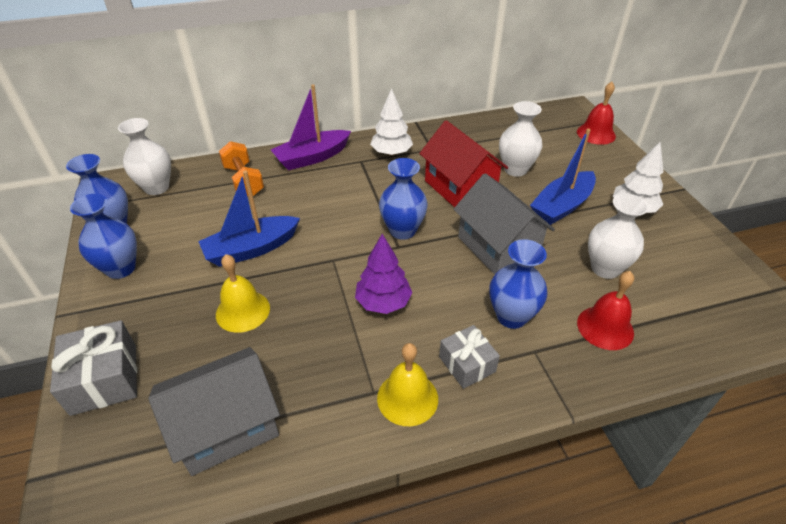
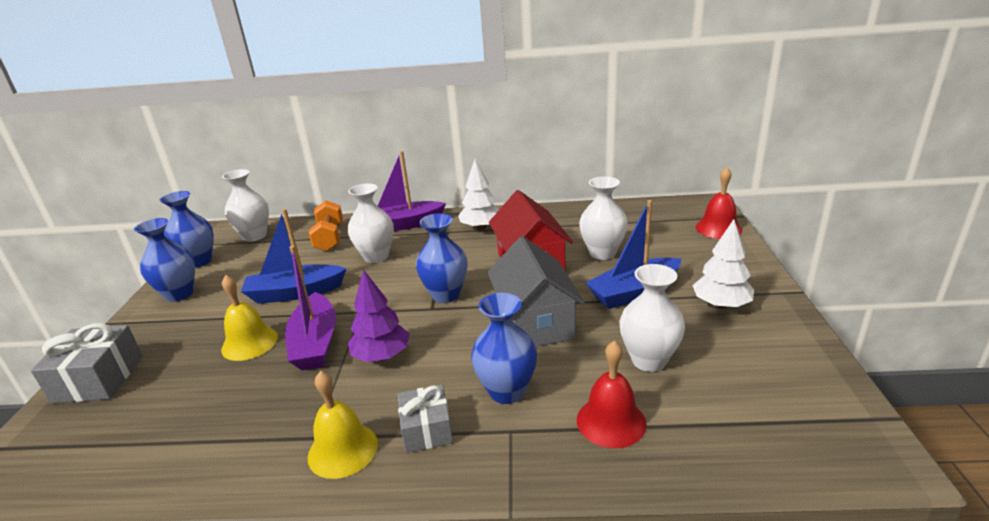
camera: 20 degrees right, 15 degrees down
(226, 427) = (161, 440): grey house -> none
(308, 197) = (376, 256): none -> white vase
(310, 300) = (315, 343): none -> purple boat

